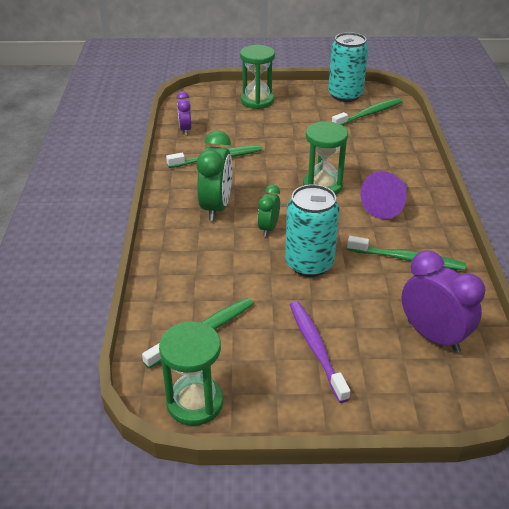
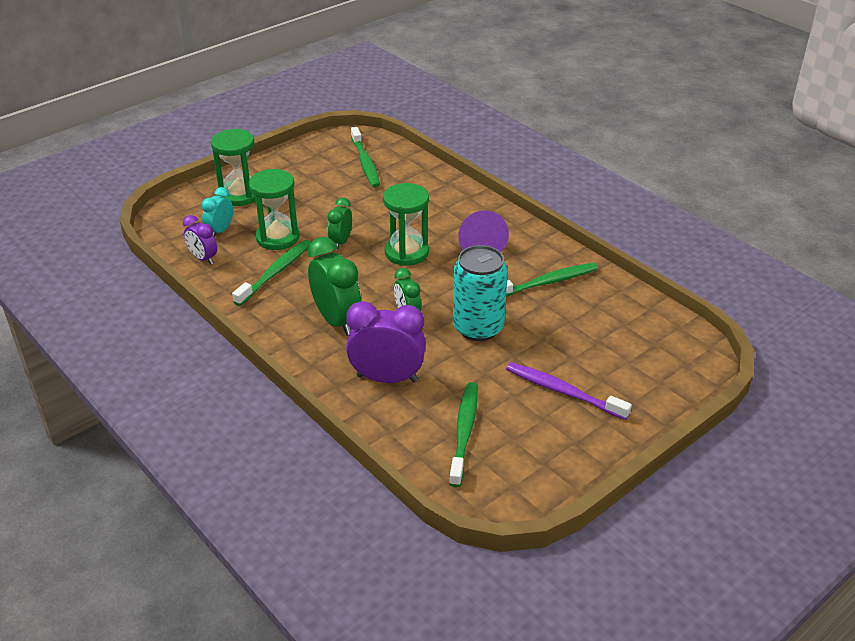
camera: 40 degrees left, 0 degrees up
(195, 403) = (526, 488): green hourglass -> green hourglass (277, 237)
(217, 117) = (220, 231): none -> turquoise clock
(285, 158) = (341, 242): none -> green clock
(345, 95) = (320, 152): turquoise can -> none
(369, 114) = (365, 163): green toothbrush -> green toothbrush turned 150 degrees clockwise
(433, 336) = (630, 333): purple clock -> purple clock (387, 378)

